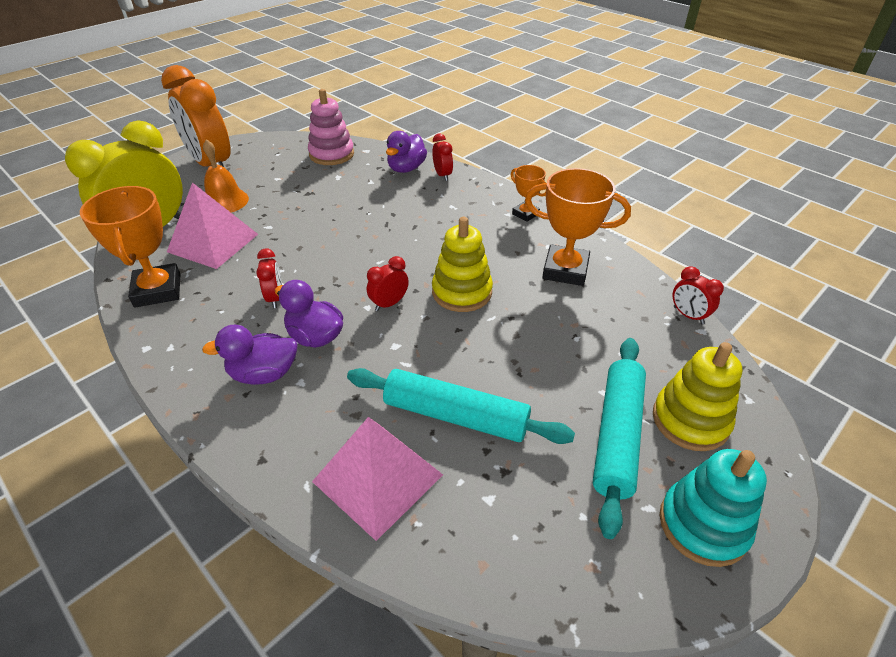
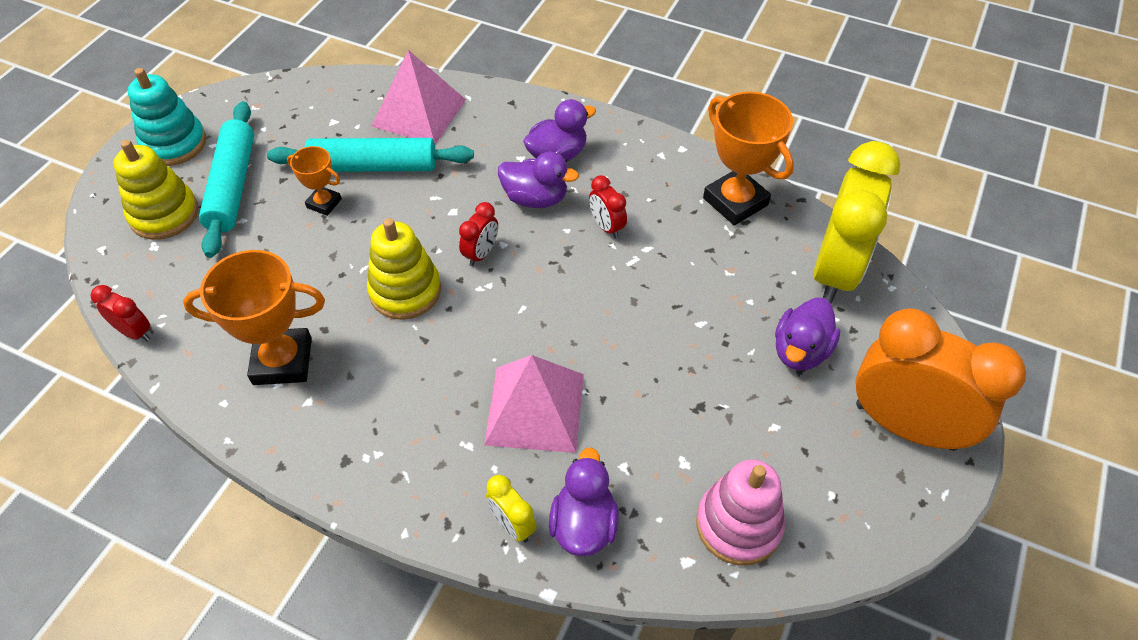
camera: 160 degrees right, 10 degrees up
(213, 242) = (743, 277): pink pyramid -> pink pyramid (535, 409)
(225, 201) = (800, 351): orange bell -> purple duck
(442, 175) = (512, 525): red clock -> yellow clock
(525, 214) = (349, 461): orange trophy -> orange trophy (324, 203)

